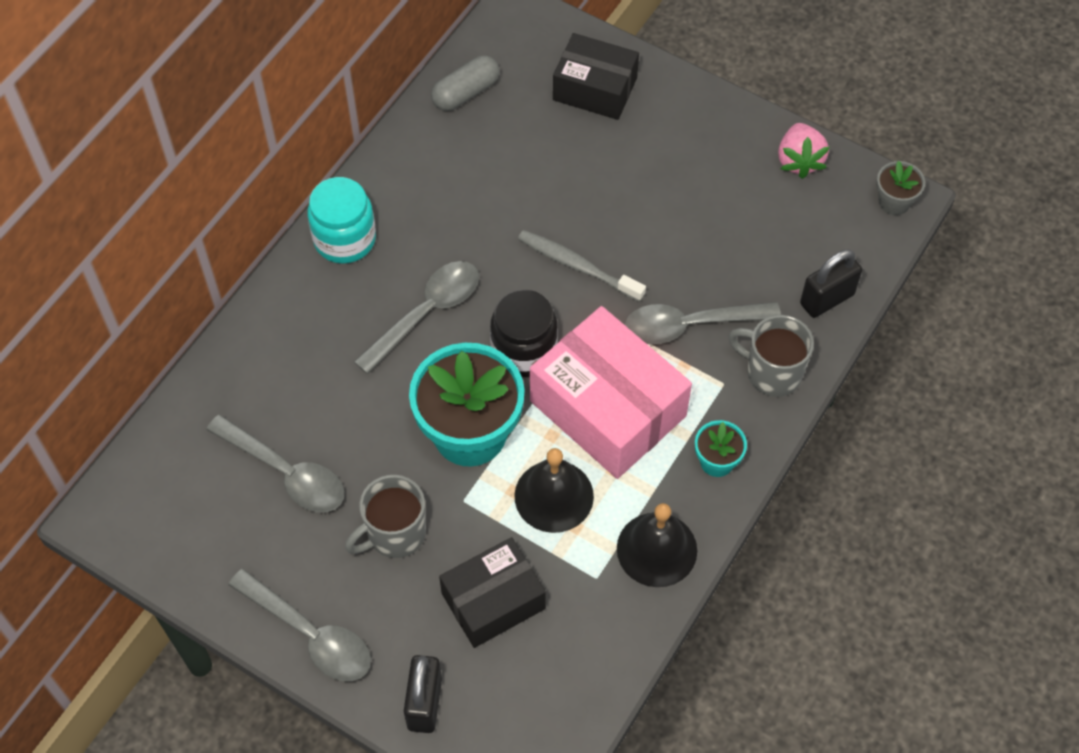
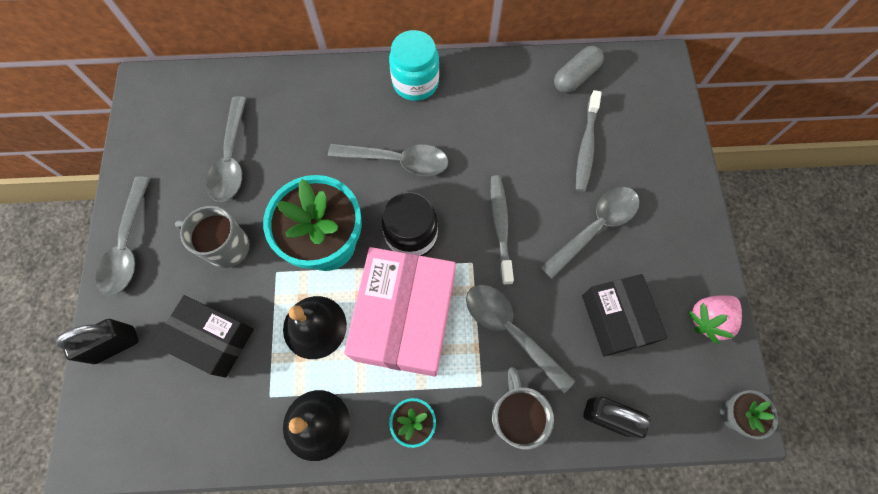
camera: 55 degrees right, 10 degrees up
(465, 93) = (575, 77): grey capsule -> grey capsule turned 60 degrees counterclockwise
(551, 136) = (586, 146): none -> grey toothbrush
(595, 89) = (646, 147): black box -> black box (616, 319)
(642, 187) = (595, 227): none -> grey spoon

